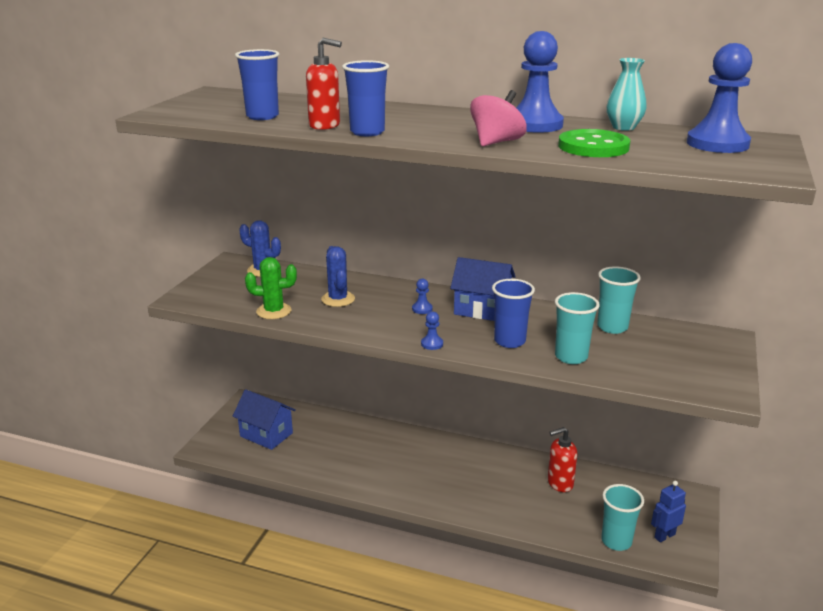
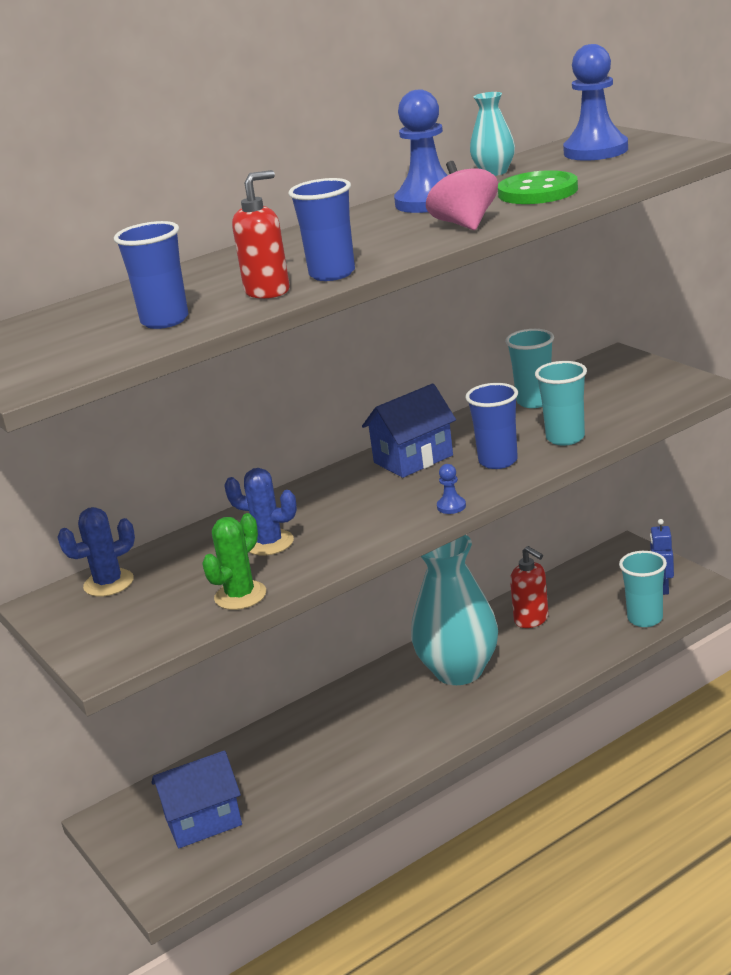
camera: 50 degrees left, 0 degrees up
(422, 309) = (366, 494): blue pawn -> none
(474, 473) = (459, 671): none -> turquoise vase
(559, 483) = (531, 619): red soap dispenser -> red soap dispenser turned 60 degrees counterclockwise

